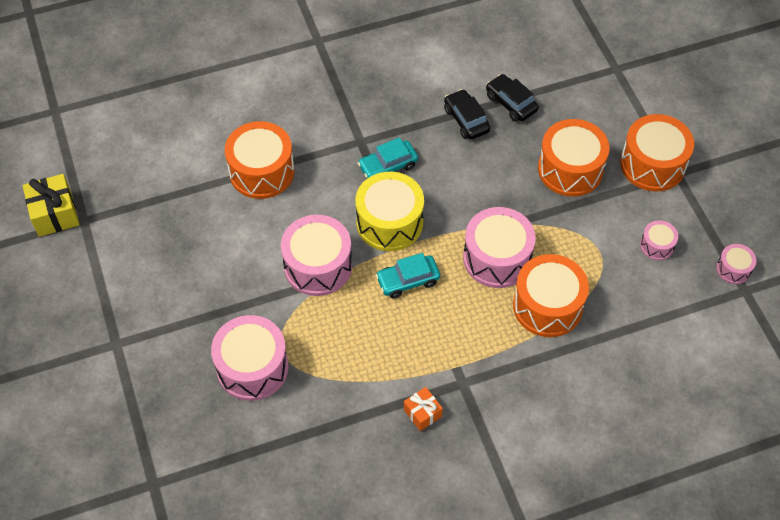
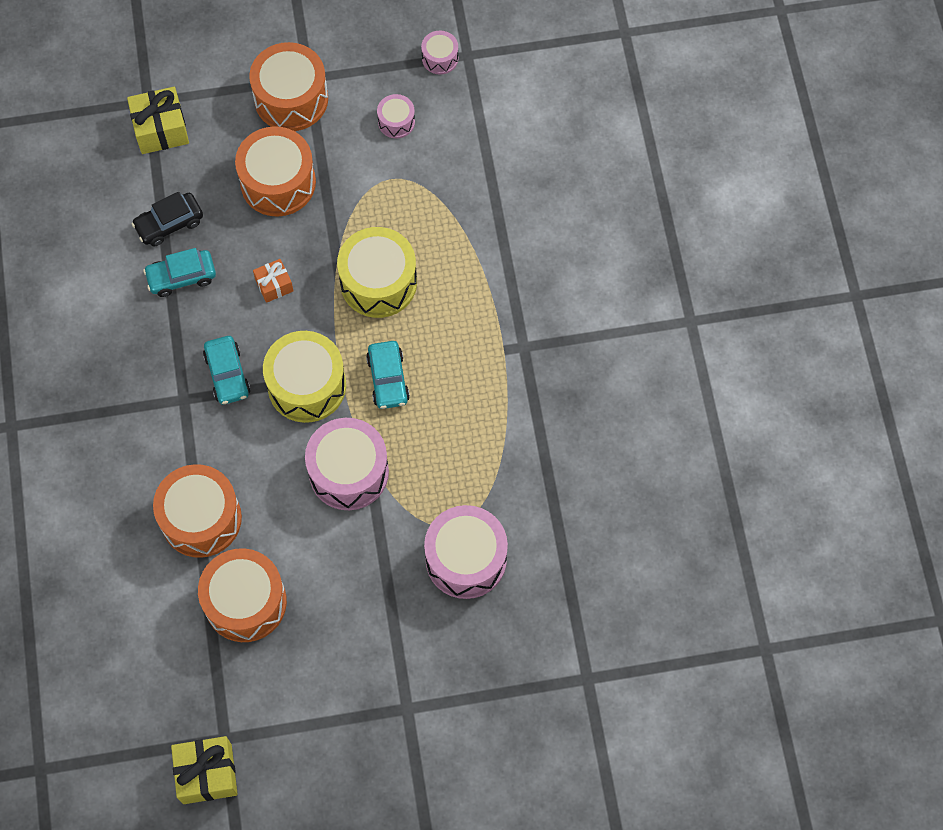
camera: 80 degrees left, 10 degrees up
(422, 413) = (551, 392): orange gift -> orange gift (274, 285)
(466, 120) = (181, 277): black car -> turquoise car
(497, 258) = (378, 282): pink drum -> yellow drum
(547, 306) = (448, 245): orange drum -> orange drum (245, 602)
(593, 82) = (161, 129): none -> yellow gift

